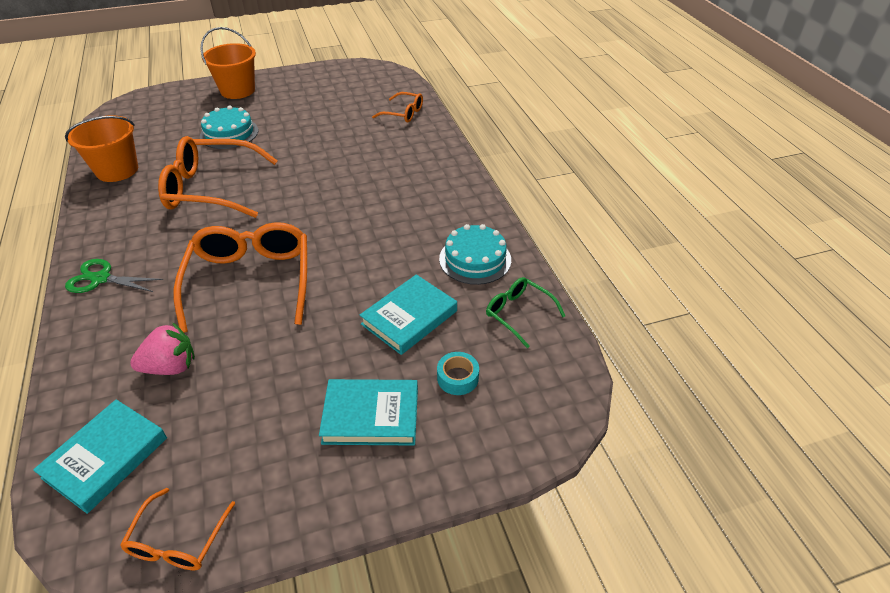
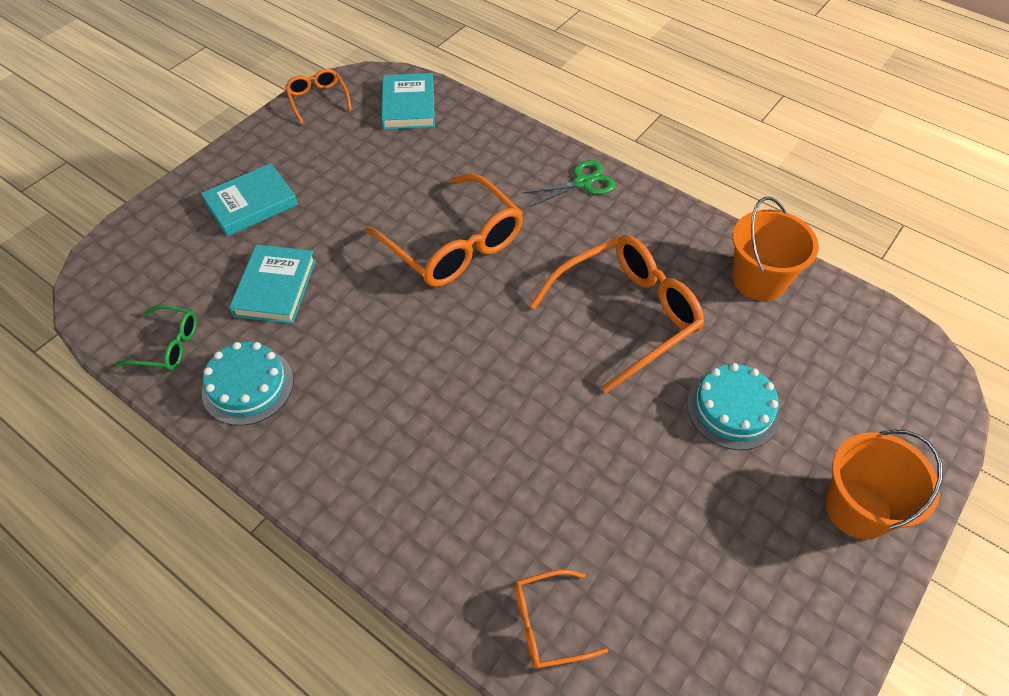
camera: 145 degrees right, 10 degrees up
(171, 367) = (434, 161): pink strawberry -> none
(457, 378) = (198, 260): turquoise tape -> none

